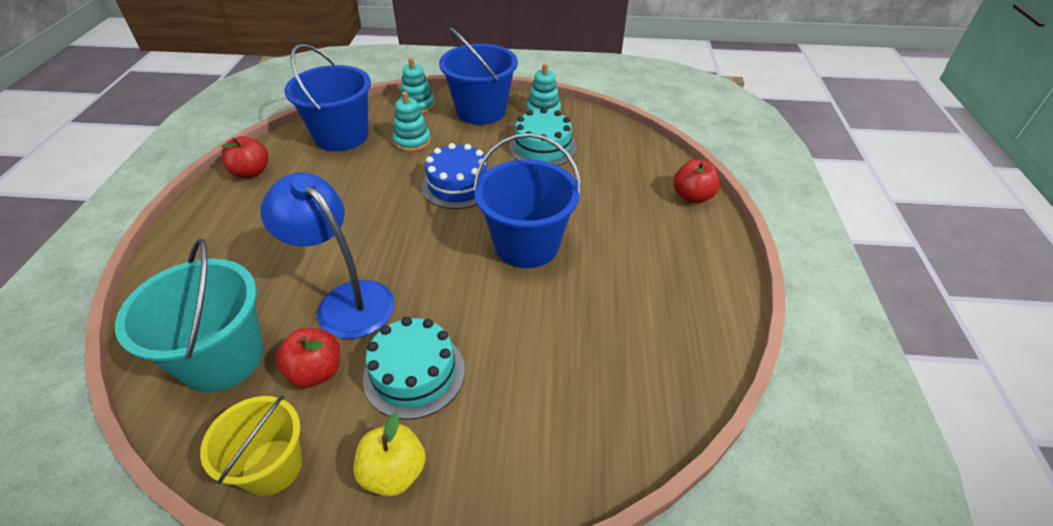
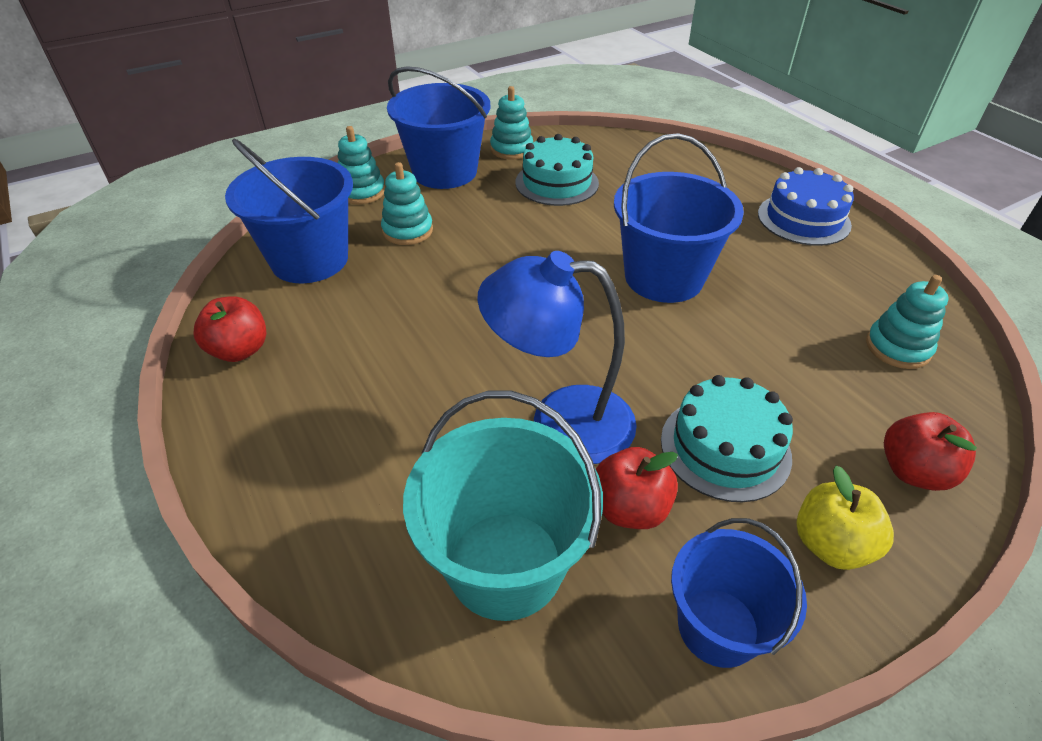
camera: 35 degrees left, 0 degrees up
(272, 467) = (718, 627): yellow bucket -> blue bucket
(458, 185) = (521, 253): blue cake -> blue cake (803, 219)
(629, 384) = (897, 347): none -> turquoise stacking toy
(692, 196) = (742, 173): red apple -> red apple (913, 471)

